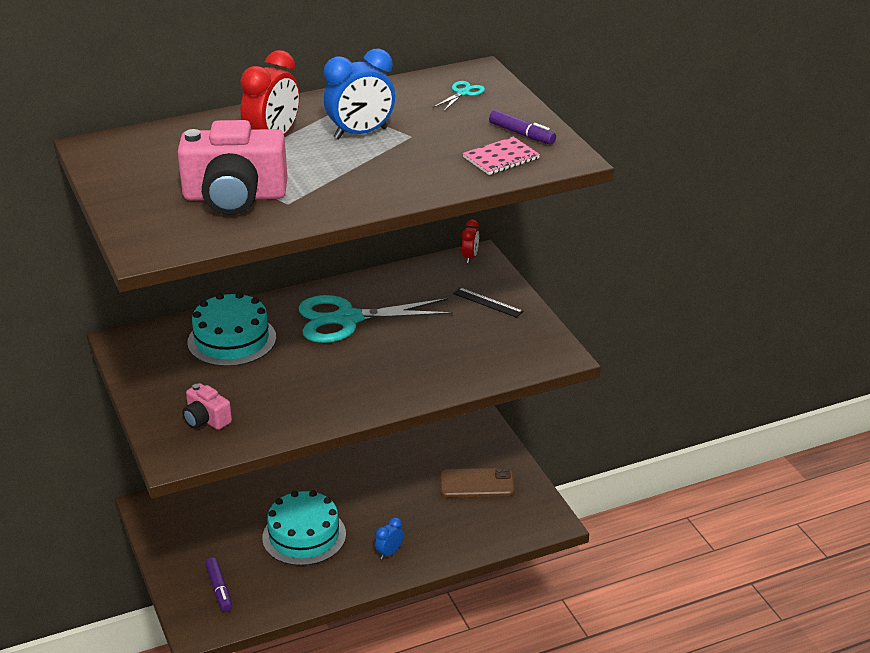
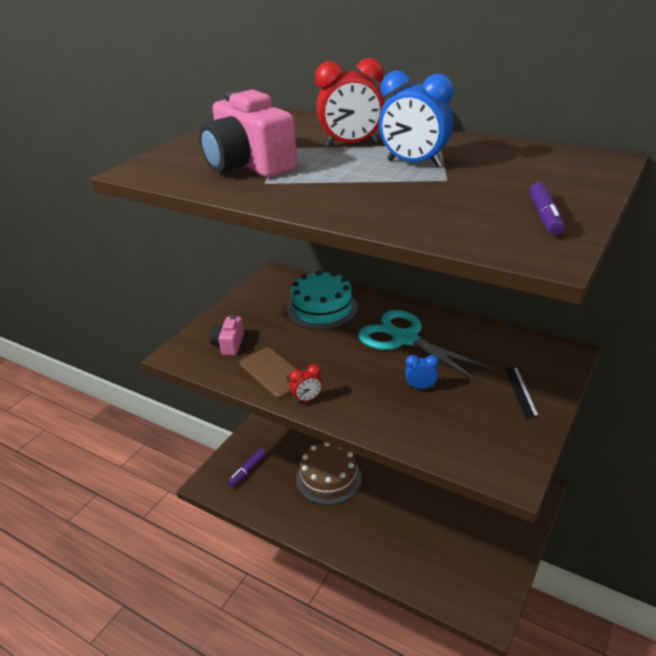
camera: 55 degrees right, 0 degrees up
(304, 536) = (328, 478): turquoise cake -> brown cake
(389, 553) = (355, 532): blue clock -> blue clock (421, 387)
(462, 93) = (557, 169): turquoise scissors -> none
(470, 257) = (561, 351): red clock -> red clock (307, 399)
(476, 484) = (474, 536): brown phone -> brown phone (273, 373)
(501, 158) = (483, 225): pink notebook -> none

